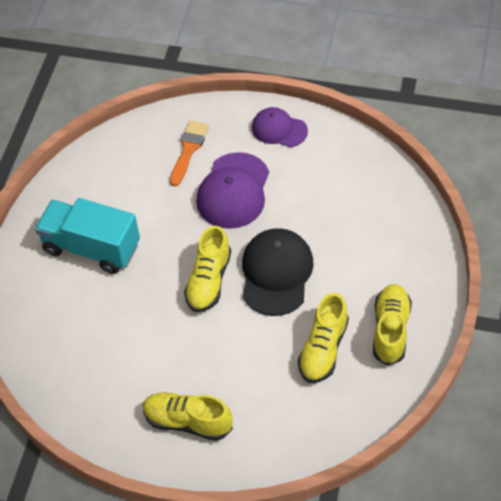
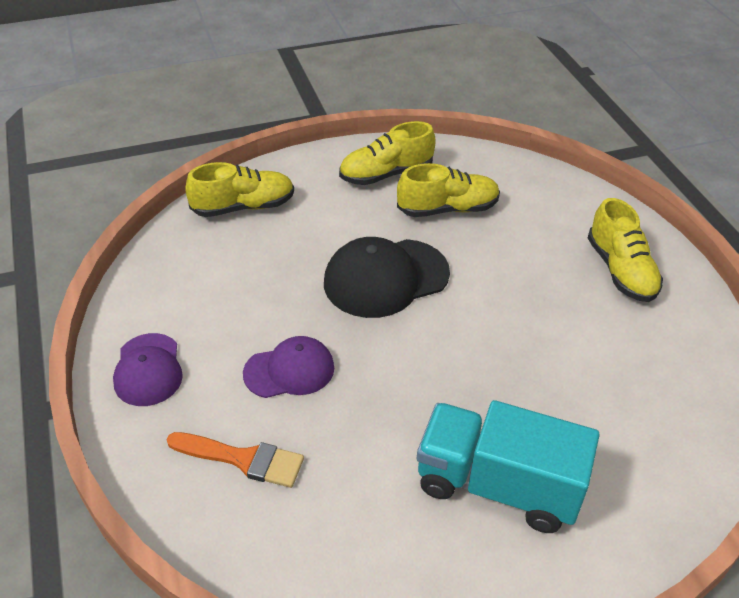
camera: 125 degrees left, 10 degrees down
(91, 248) = (498, 485): turquoise truck -> turquoise truck turned 120 degrees clockwise
(188, 149) = (243, 459): orange brush -> orange brush turned 150 degrees counterclockwise
(209, 281) = (444, 332): yellow shoe -> yellow shoe (243, 207)
(233, 191) = (289, 370): purple cap -> purple cap, size x0.64

